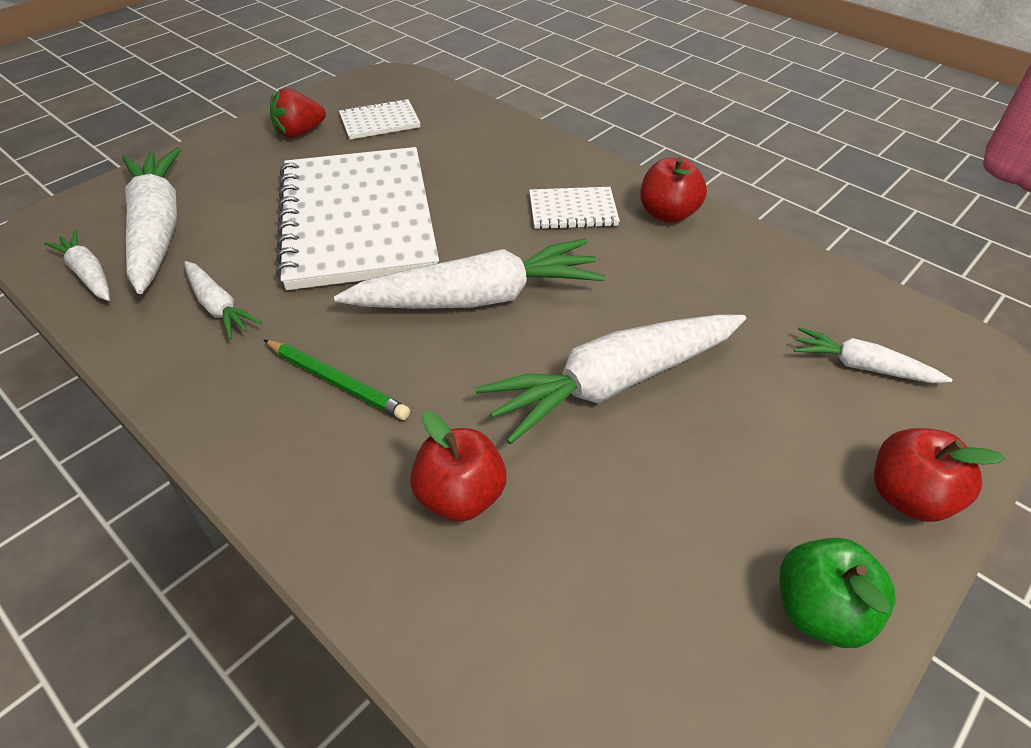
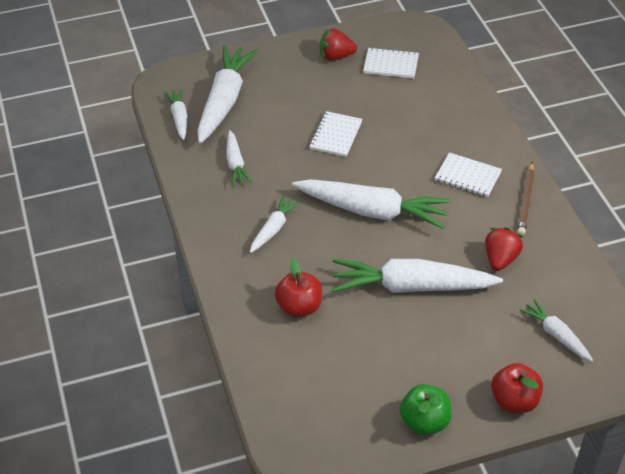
camera: 30 degrees right, 0 degrees up
(337, 382) = (273, 229): green pencil -> white carrot
(357, 220) = (336, 135): white notebook -> white notebook, size x0.43
(668, 214) = (526, 201): red apple -> brown pencil
(700, 295) = (500, 259): none -> red strawberry

